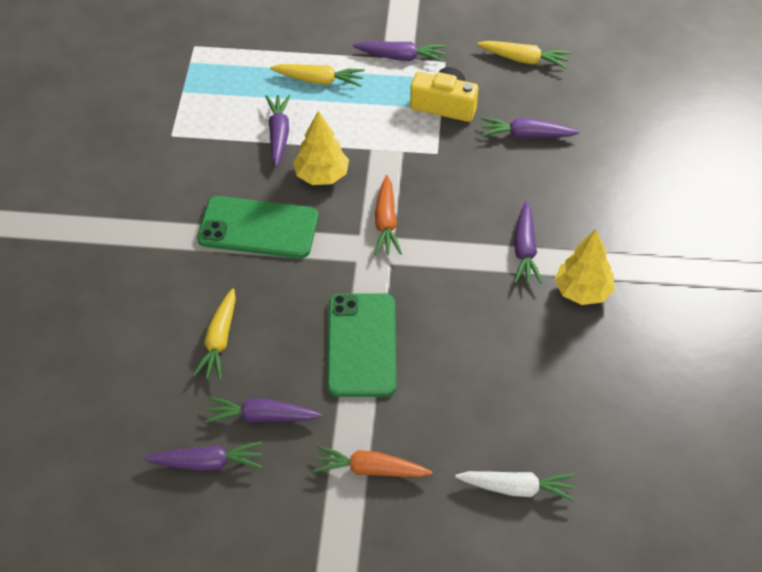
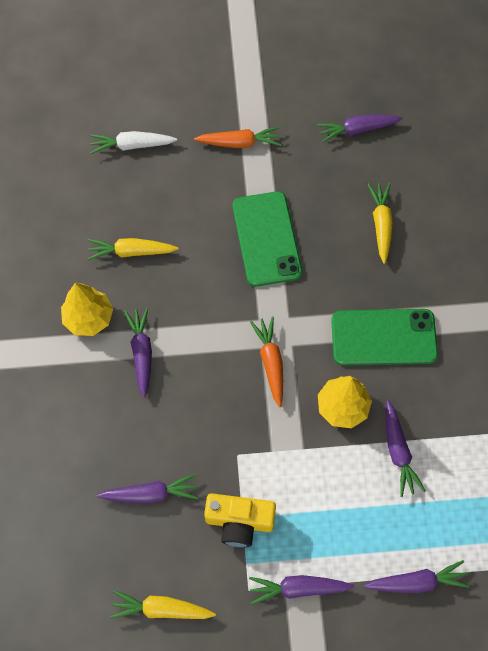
camera: 170 degrees right, 15 degrees up
(261, 417) = (328, 169): purple carrot -> purple carrot (417, 582)
(319, 80) = (378, 535): yellow carrot -> yellow carrot (131, 252)

